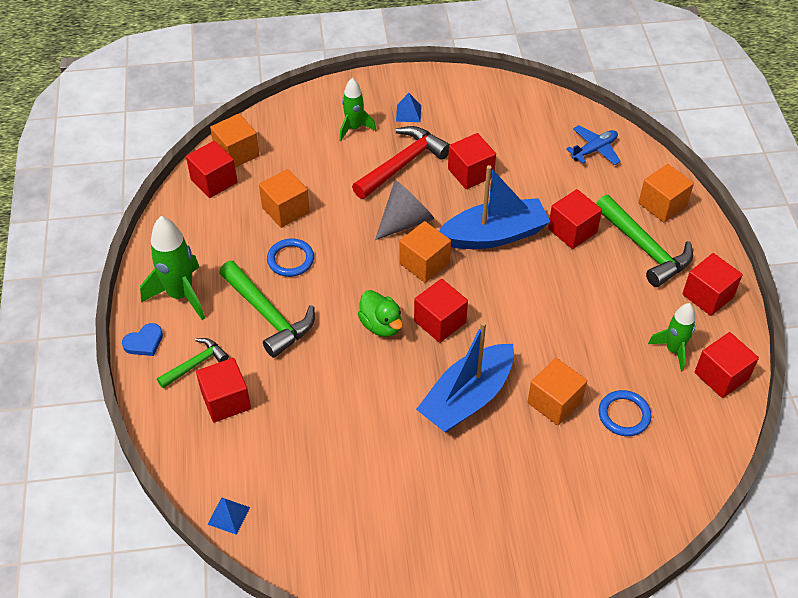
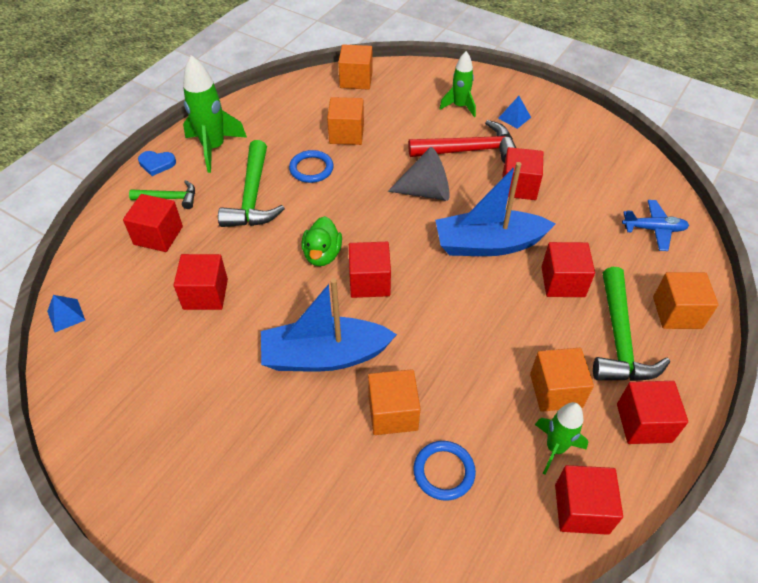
camera: 40 degrees right, 0 degrees up
(214, 181) = (320, 89): red cube -> red cube (205, 294)
(424, 263) = (406, 231): orange cube -> orange cube (556, 390)
(494, 235) = (488, 244): blue boat -> blue boat turned 150 degrees clockwise

